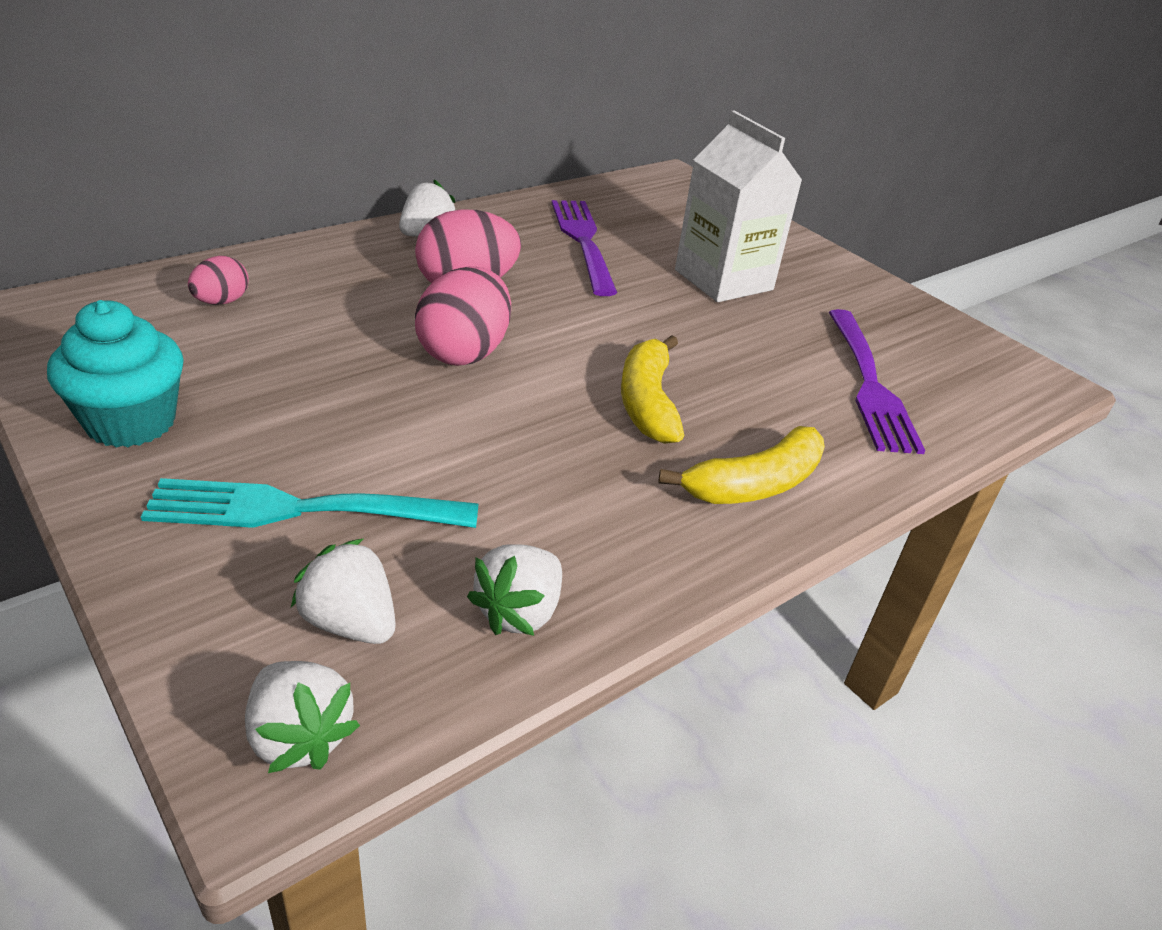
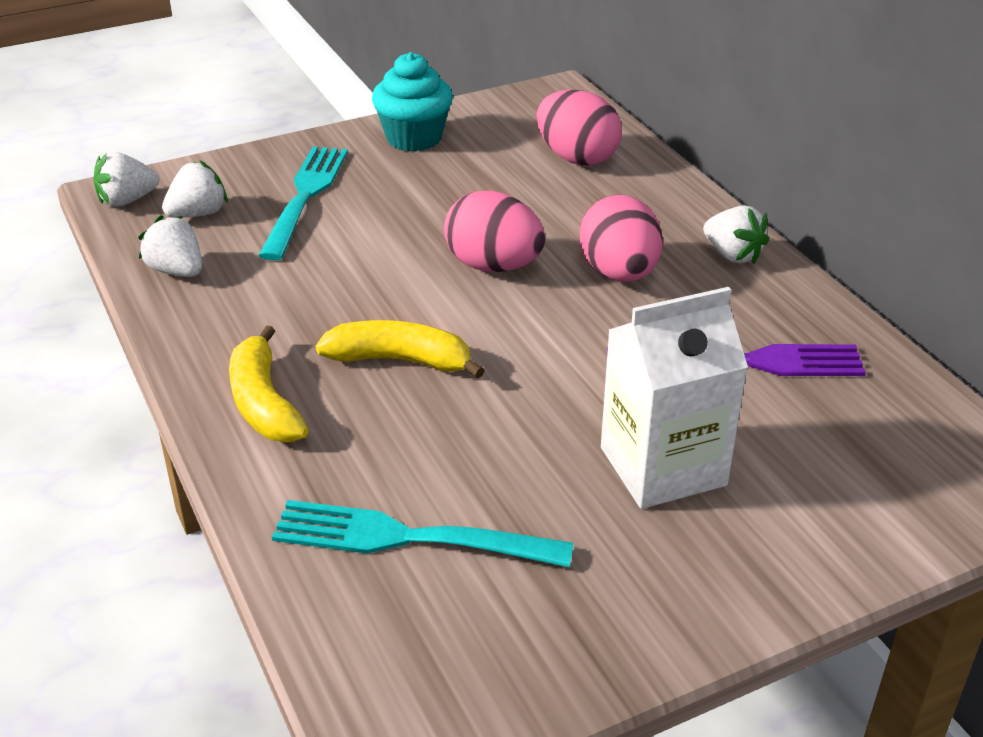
camera: 105 degrees right, 0 degrees up
(221, 302) = (577, 158): pink egg -> pink egg, size x1.81
(868, 383) = (411, 538): purple fork -> turquoise fork

